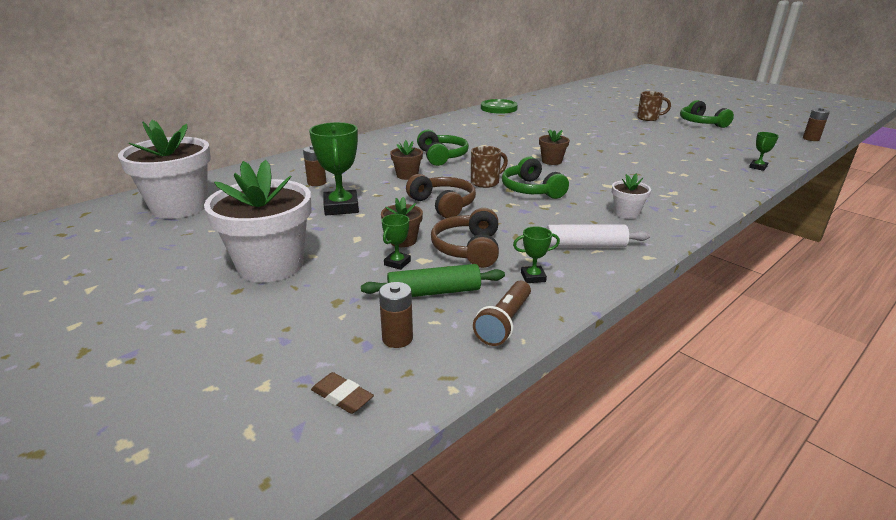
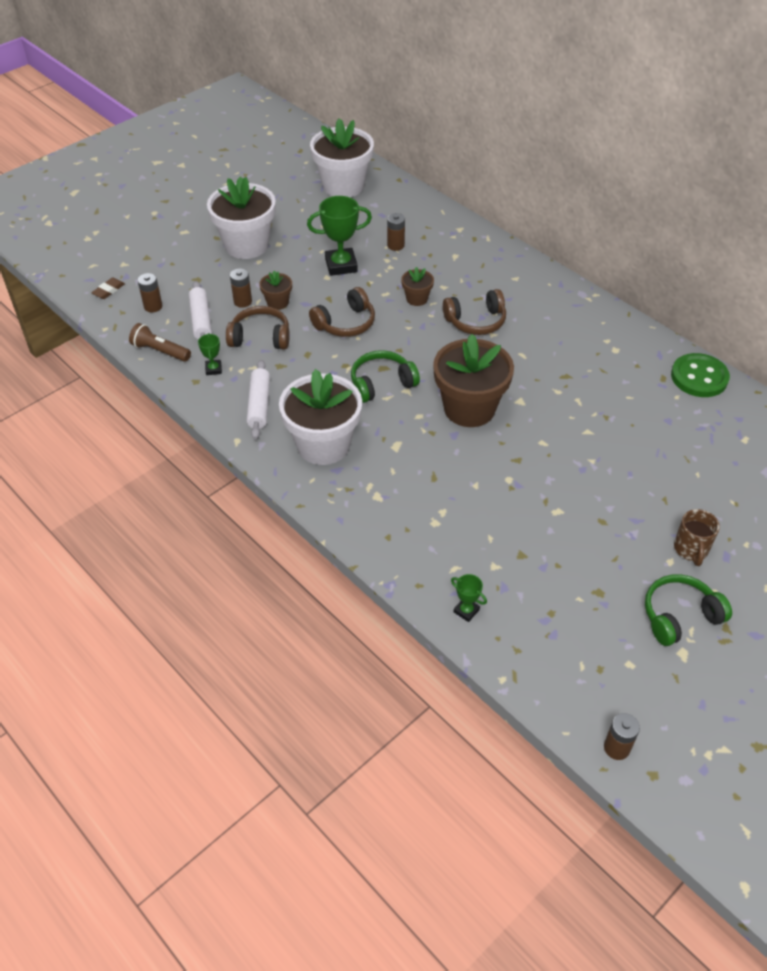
camera: 90 degrees right, 20 degrees up
(397, 263) = (243, 301): green trophy -> brown battery
(434, 292) = (201, 320): green rolling pin -> white rolling pin
(441, 156) = (476, 321): green headphones -> brown headphones
(486, 182) = (401, 352): brown mug -> none
(551, 161) = (469, 408): brown flower pot -> brown flower pot, size x2.16
(626, 213) = (323, 445): white flower pot -> white flower pot, size x2.16

